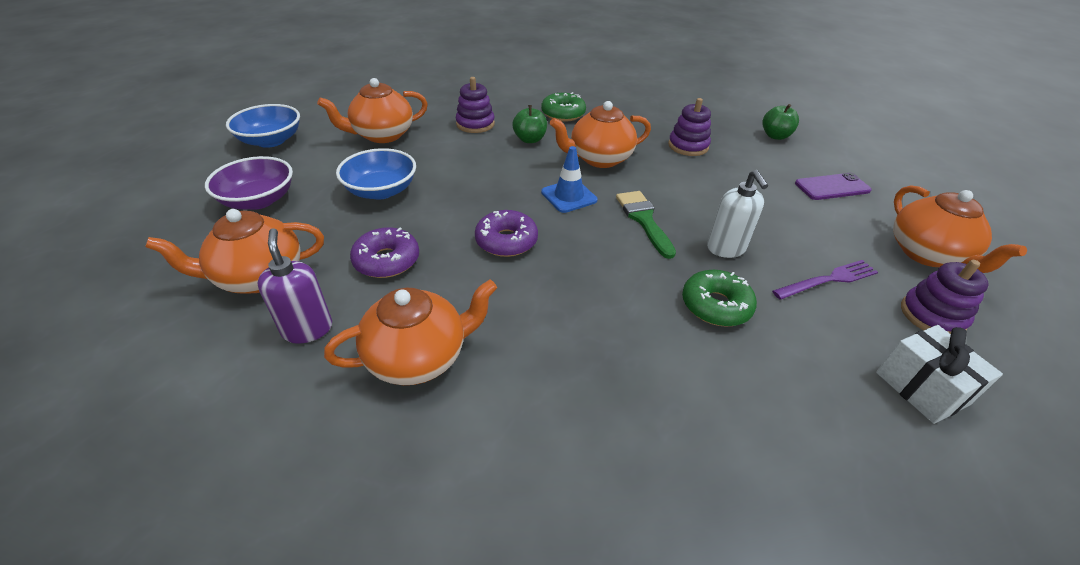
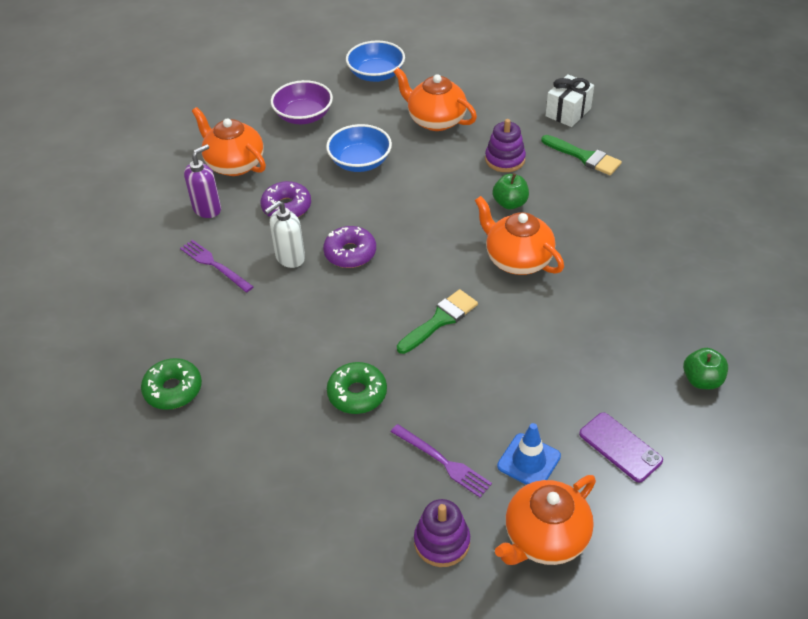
camera: 65 degrees right, 5 degrees up
(419, 357) = (214, 265): orange teapot -> purple fork
(512, 96) = (584, 157): none -> green brush
(563, 114) = (582, 204): green donut -> green donut (173, 389)
(569, 196) = (438, 263): blue traffic cone -> blue traffic cone (529, 461)
(688, 146) = (604, 313): purple stacking toy -> none
(726, 249) = (438, 384): white soap dispenser -> white soap dispenser (290, 258)
(921, 388) = (341, 534): white gift -> white gift (568, 112)

